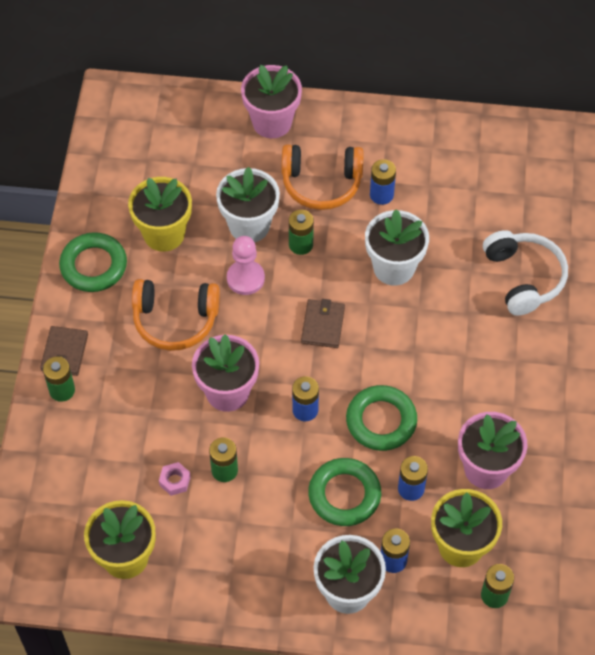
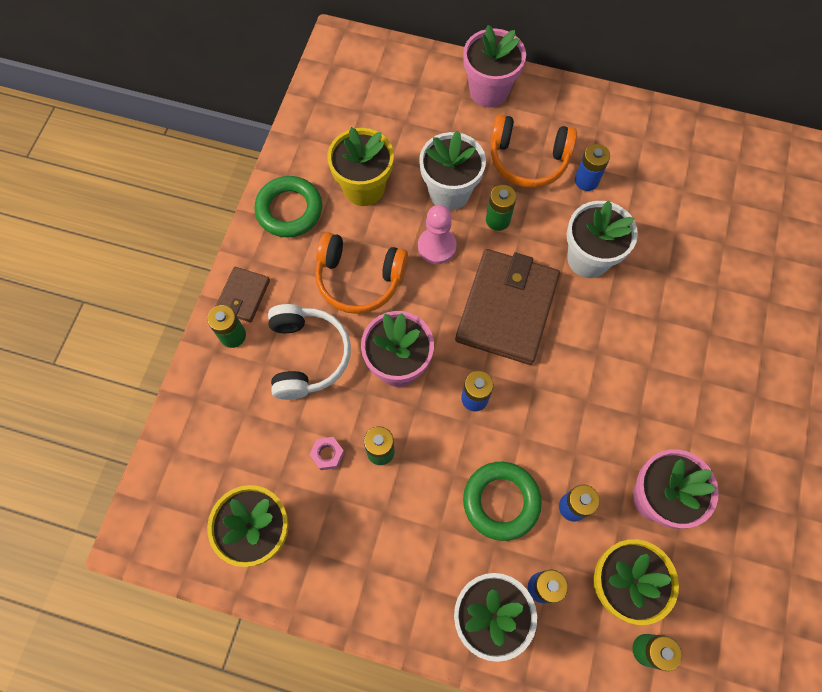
camera: 10 degrees right, 10 degrees up
(323, 325) = (507, 309): brown wallet -> brown wallet, size x2.04
(381, 421) = (551, 424): green ring -> none
(523, 278) = (721, 290): white headphones -> white headphones (307, 356)

